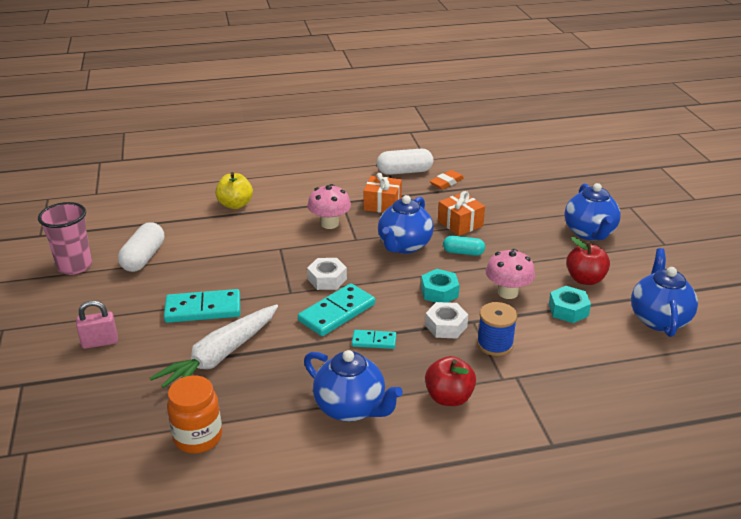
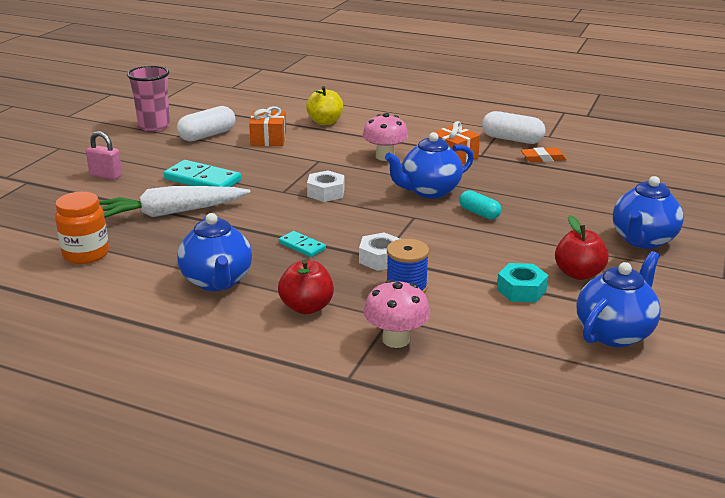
camera: 35 degrees right, 5 degrees down
(337, 312) = (300, 217): turquoise domino -> none
(439, 292) = (411, 233): turquoise nut -> none
(460, 223) = (509, 192): orange gift -> orange gift (268, 139)
(507, 292) = (478, 256): pink mushroom -> pink mushroom (396, 339)

